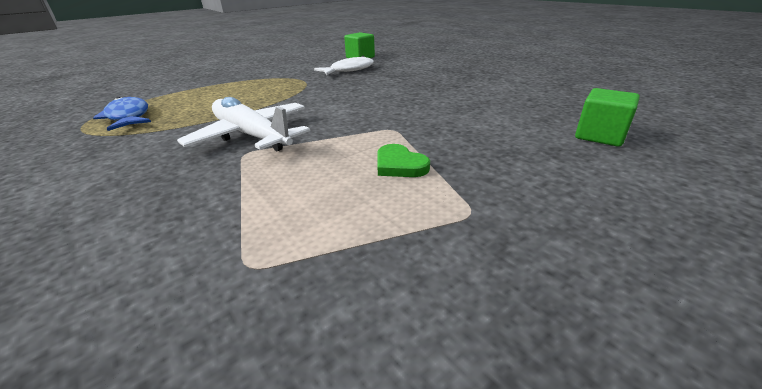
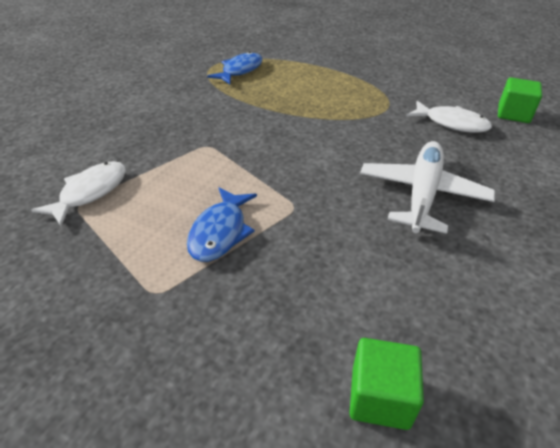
camera: 65 degrees right, 10 degrees up
(230, 250) = (90, 192): none -> white fish
(251, 136) = (237, 136): white plane -> white plane (422, 194)
(399, 165) = (220, 232): green heart -> blue fish

